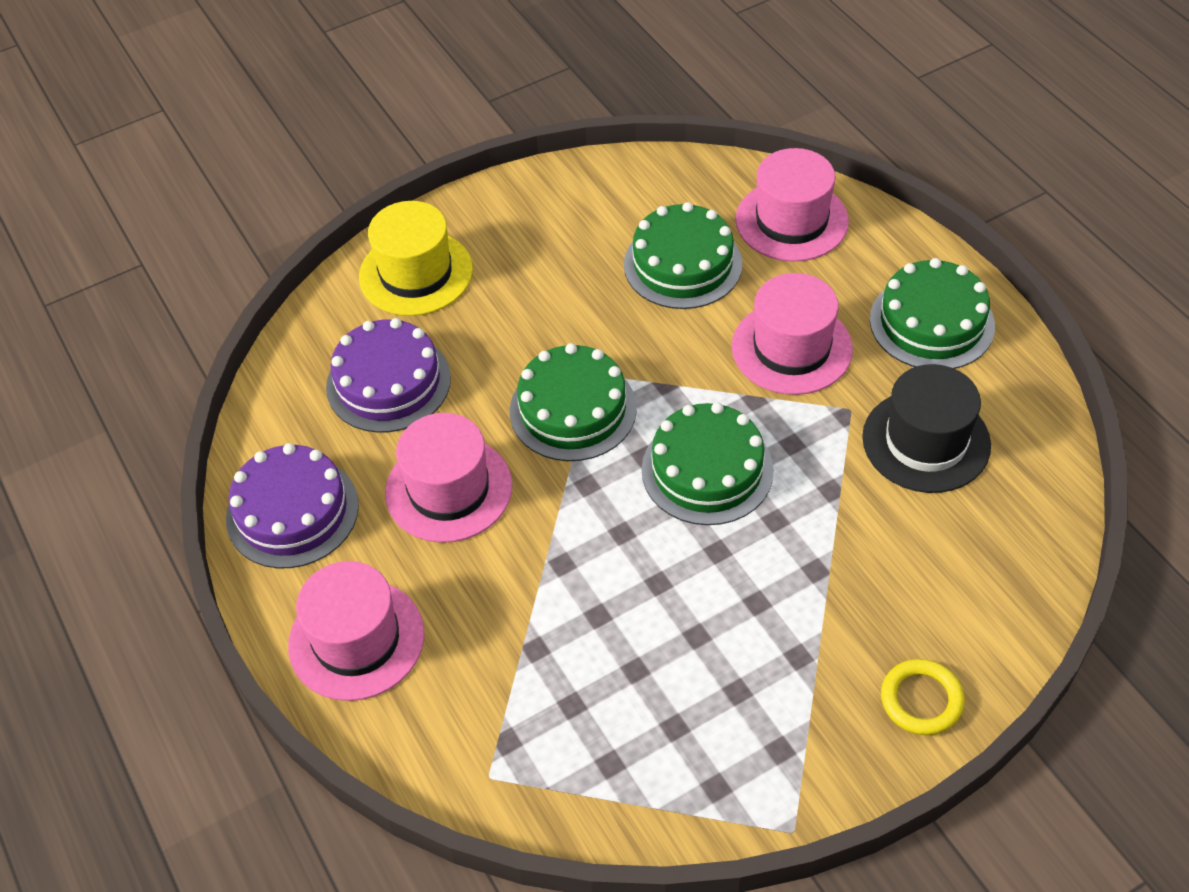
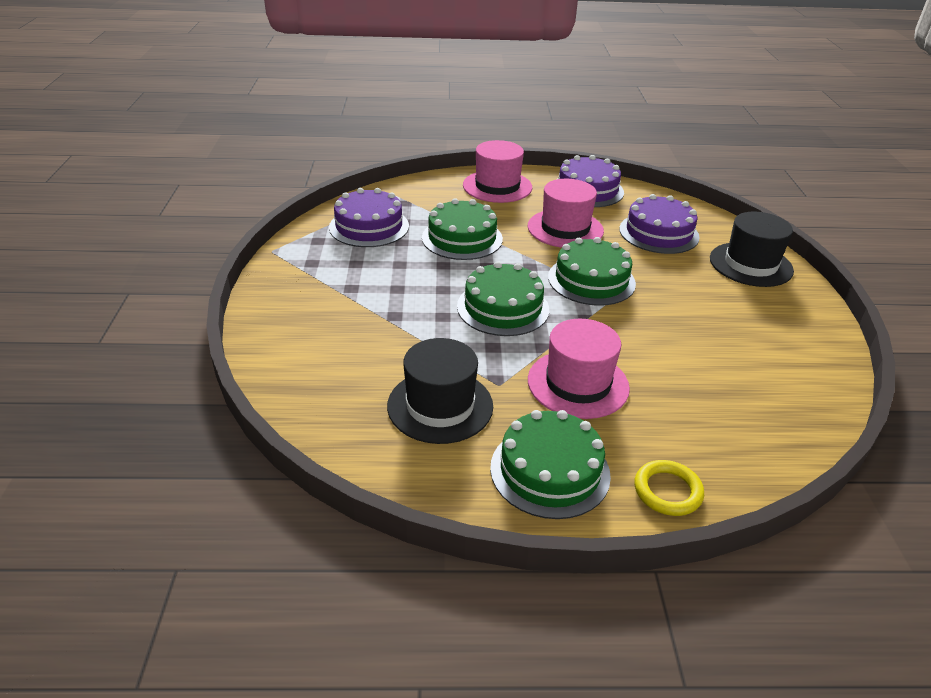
camera: 115 degrees right, 15 degrees down
(416, 273) = (750, 264): yellow hat -> black hat
(622, 744) = (369, 226): none -> purple cake
(682, 264) = (700, 369): green cake -> green cake (462, 238)
(791, 220) = (724, 447): pink hat -> none
(921, 700) = (278, 314): yellow ring -> yellow ring (667, 491)

